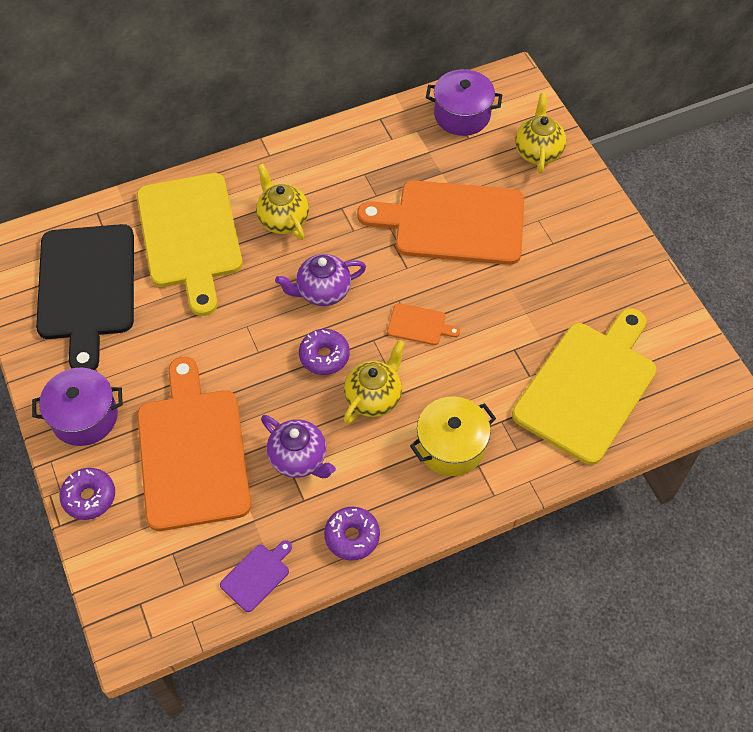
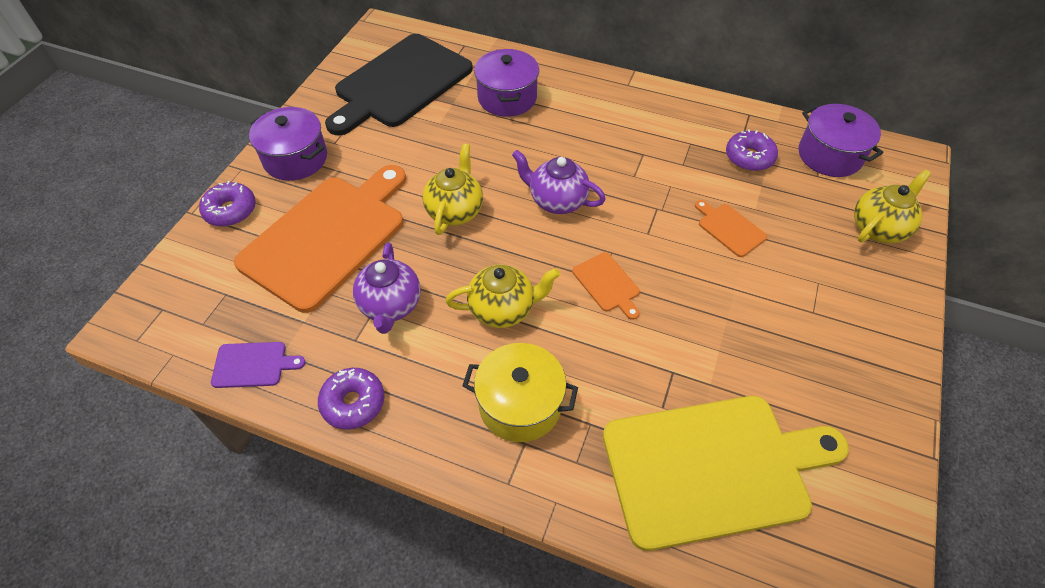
camera: 45 degrees right, 5 degrees down
(190, 235) = (507, 98): yellow cutting board -> purple pot
(283, 220) = (586, 132): yellow teapot -> yellow teapot (455, 211)
(324, 356) = (502, 247): purple donut -> purple donut (749, 157)
(453, 223) = (729, 228): orange cutting board -> orange cutting board, size x0.41

